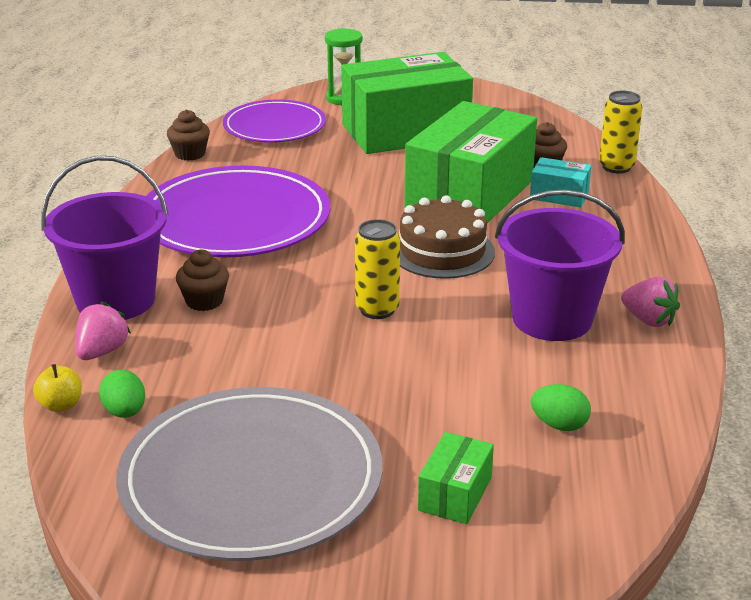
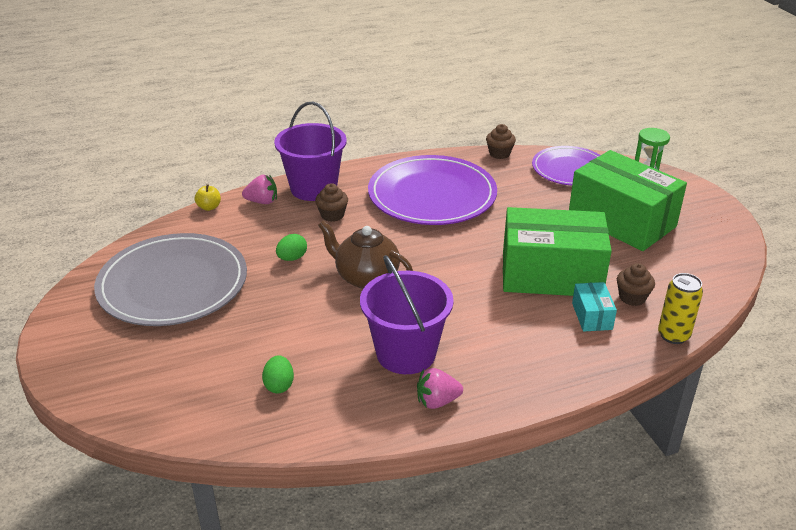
camera: 65 degrees right, 5 degrees up
(125, 412) = (212, 227): green egg -> green egg (292, 258)
(377, 309) = (366, 277): yellow can -> brown teapot
(442, 251) = (459, 283): brown cake -> none
(455, 494) = (189, 359): green box -> none
(648, 320) = (437, 401): pink strawberry -> pink strawberry turned 60 degrees clockwise

